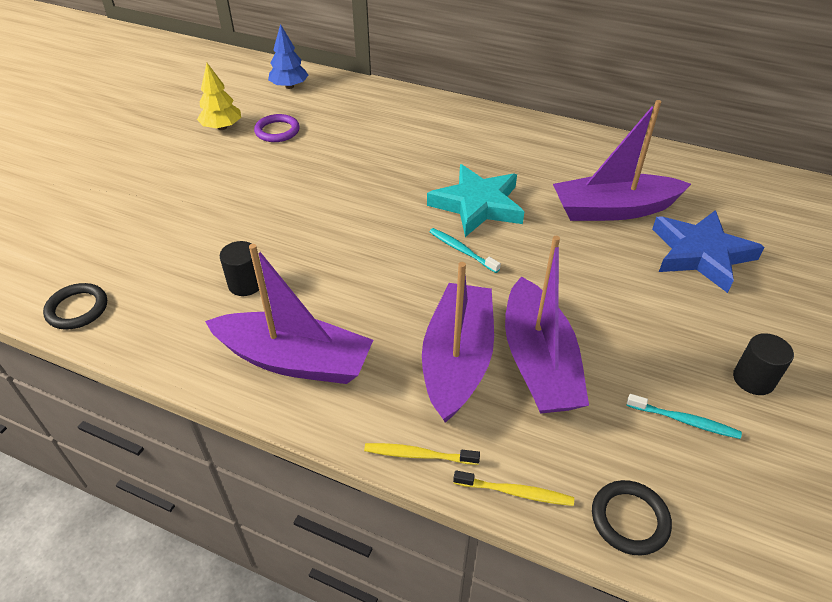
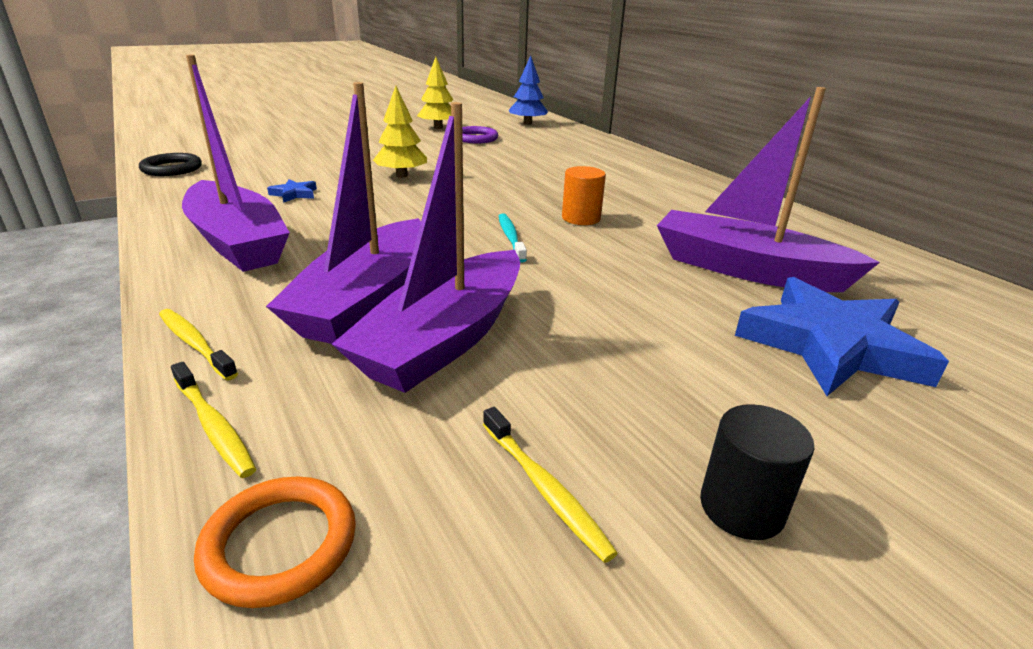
camera: 35 degrees right, 15 degrees down
(246, 284) = (294, 194): black cylinder -> blue star
(292, 216) = (401, 175): none -> yellow tree
(457, 360) = (365, 300): purple boat -> purple boat turned 150 degrees clockwise
(477, 205) = (581, 218): turquoise star -> orange cylinder
(629, 519) = (280, 544): black ring -> orange ring
(684, 421) = (544, 488): turquoise toothbrush -> yellow toothbrush

